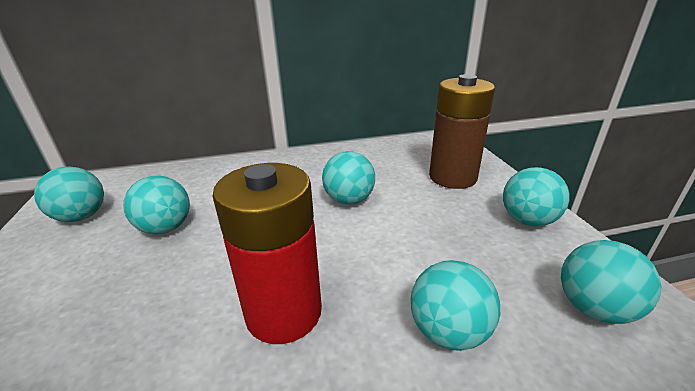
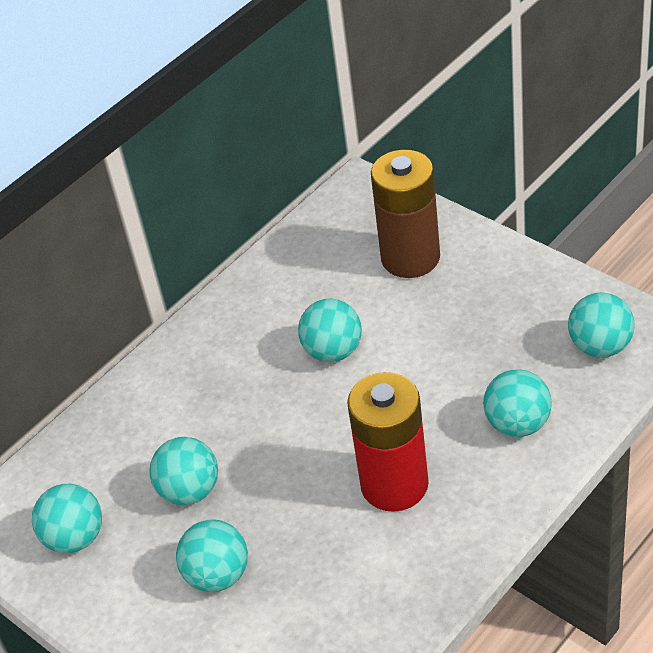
camera: 30 degrees left, 15 degrees up
(527, 220) = (515, 281): turquoise ball -> turquoise ball (217, 575)

